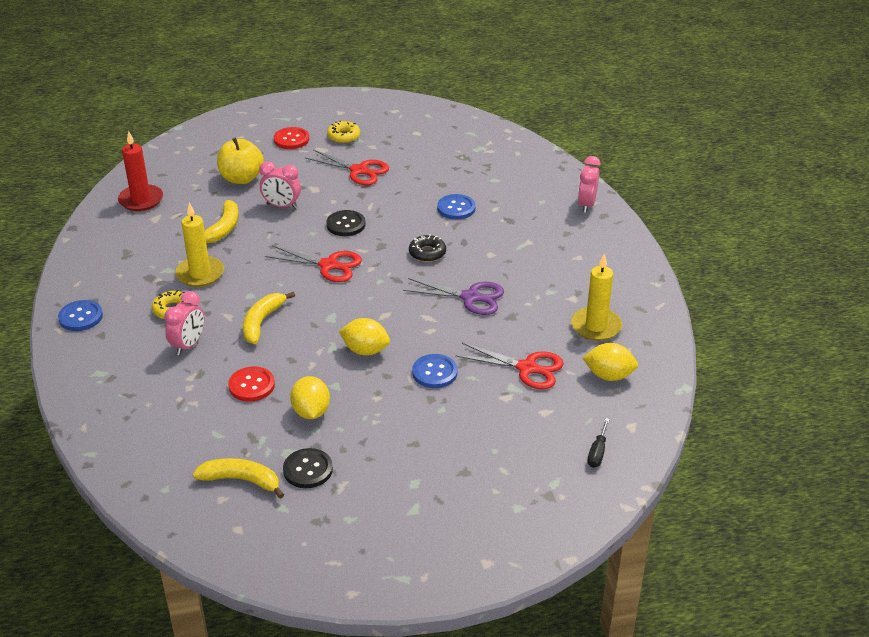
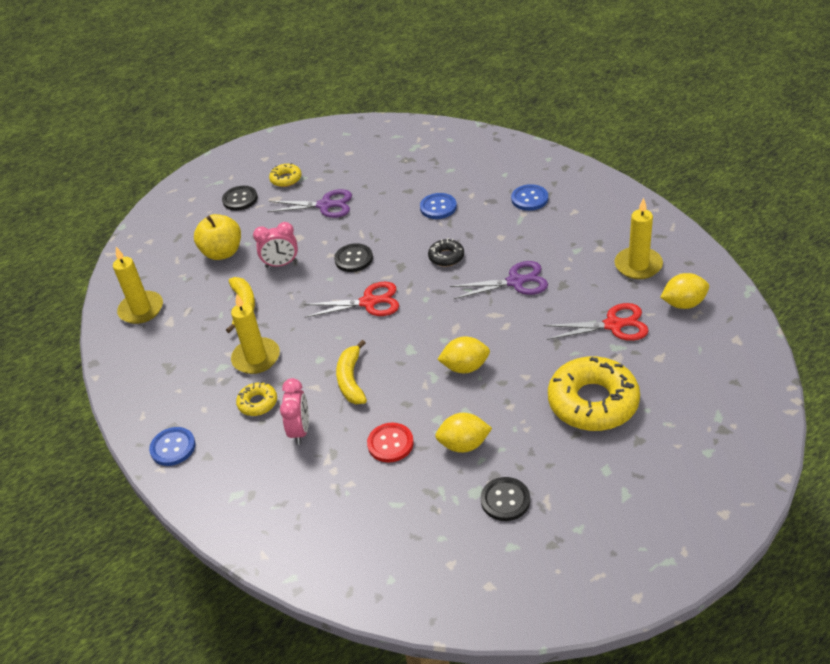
camera: 20 degrees left, 5 degrees up
(141, 200) = (141, 309): red candle -> yellow candle
(241, 480) = (454, 538): yellow banana -> none
(291, 139) = (240, 199): red button -> black button
(311, 412) = (464, 445): yellow lemon -> yellow lemon turned 60 degrees counterclockwise
(358, 170) = (325, 205): red scissors -> purple scissors
(434, 372) = (541, 362): blue button -> blue button (529, 199)
(451, 424) = (593, 402): none -> yellow donut
(586, 205) = (544, 163): pink clock -> none
(597, 452) = (729, 374): black screwdriver -> none

